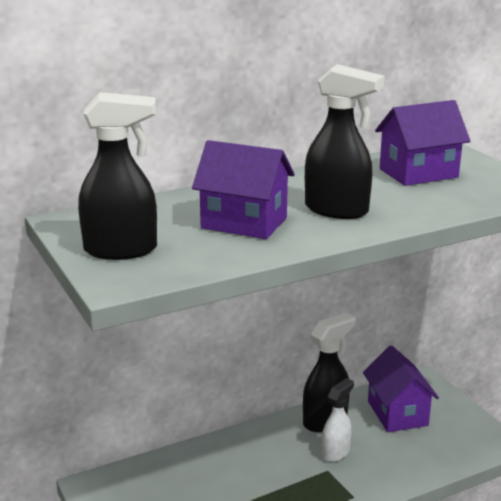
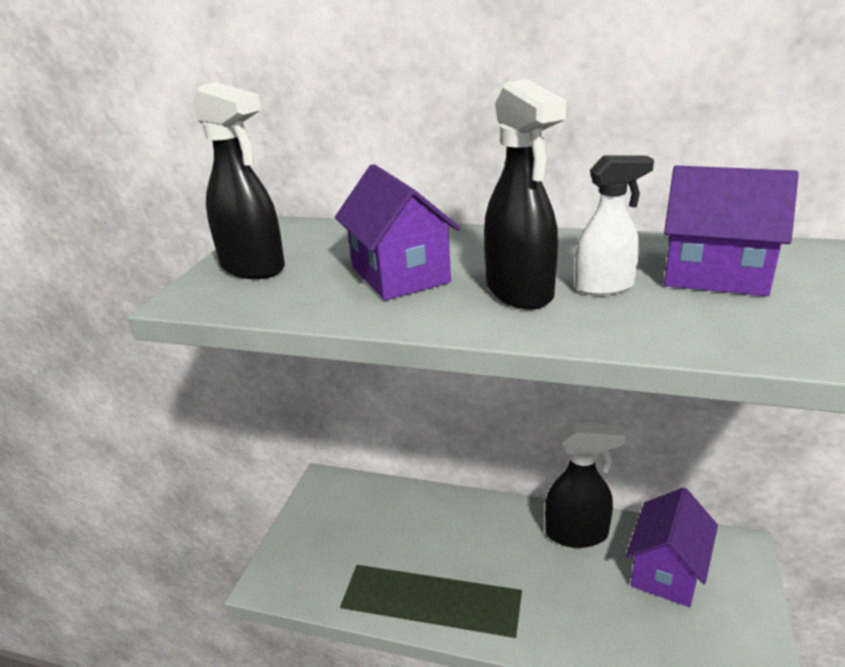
camera: 45 degrees right, 5 degrees up
(336, 452) = (550, 575): white spray bottle -> white spray bottle (605, 287)

